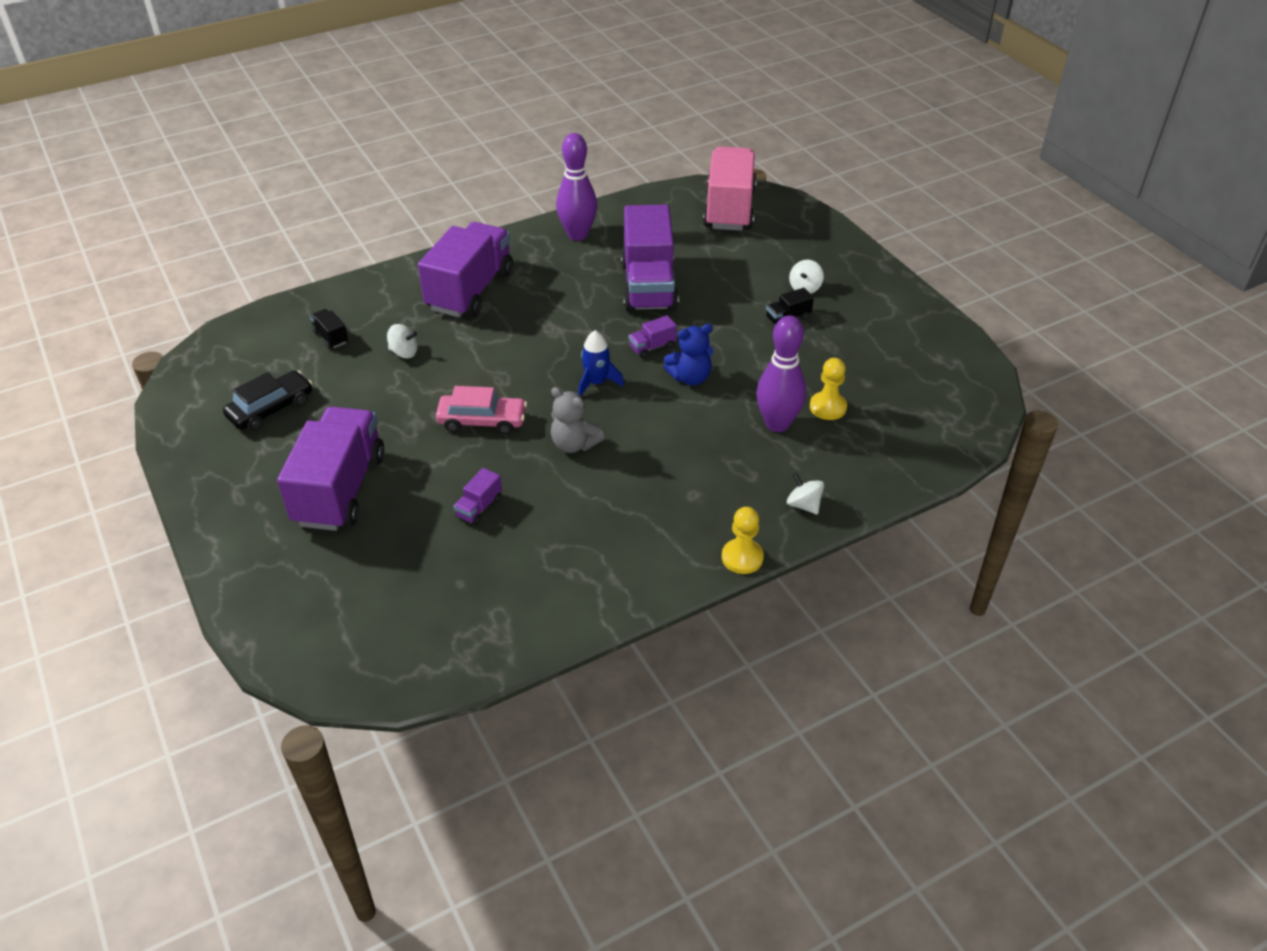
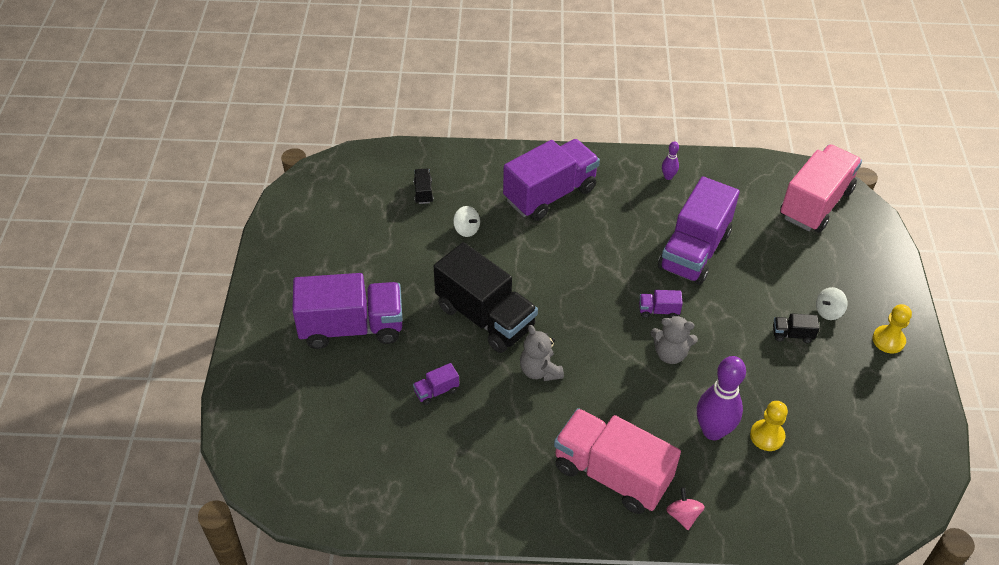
camera: 30 degrees right, 5 degrees up
(271, 409) = (346, 237): black car -> none
(340, 489) = (352, 327): purple truck -> purple truck turned 45 degrees clockwise
(482, 421) = (485, 317): pink car -> black truck
(577, 235) = (668, 177): purple bowling pin -> purple bowling pin, size x0.47
(596, 383) = (592, 323): blue rocket -> none
(690, 378) = (670, 353): blue teddy bear -> grey teddy bear
(711, 501) = (611, 474): none -> pink truck
(742, 557) = (601, 536): yellow pawn -> yellow pawn (888, 340)
(803, 505) = (683, 515): white spinning top -> pink spinning top

